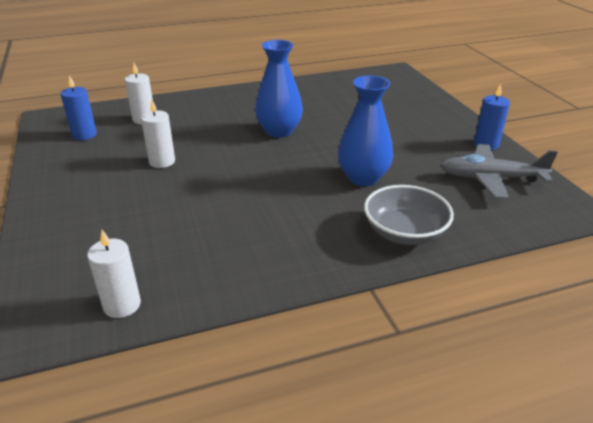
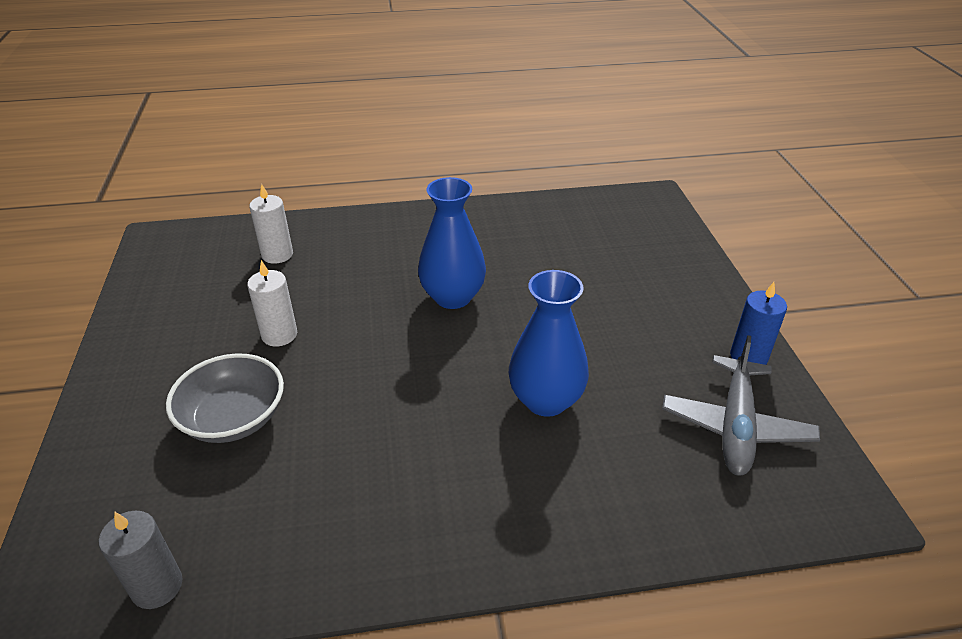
camera: 10 degrees right, 5 degrees up
(84, 135) = (193, 274): blue candle -> none
(122, 305) = (157, 586): white candle -> grey candle
(404, 232) = (575, 514): grey bowl -> grey bowl (234, 418)
(491, 178) = (735, 426): grey plane -> grey plane turned 90 degrees counterclockwise

